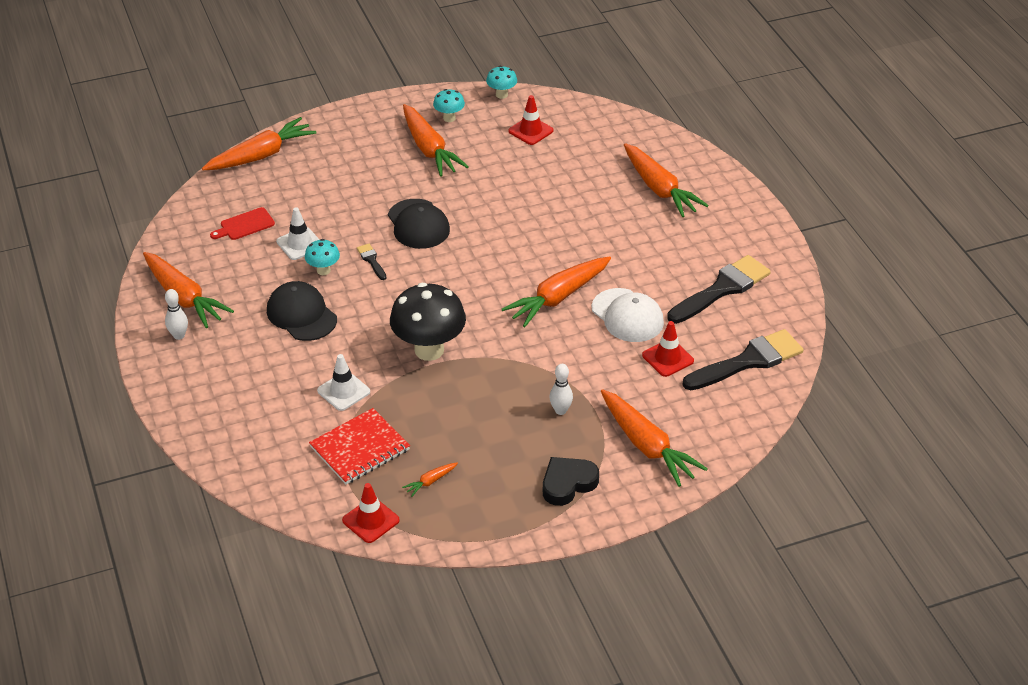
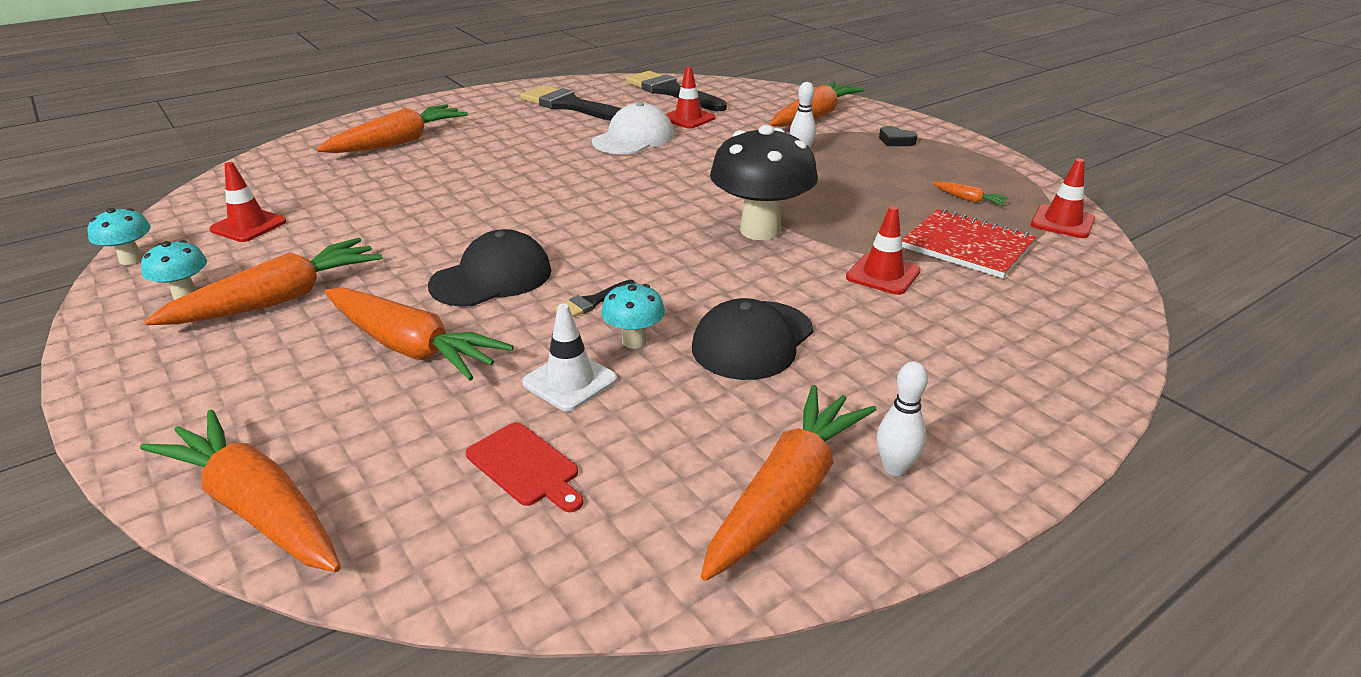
camera: 105 degrees left, 10 degrees down
(343, 391) = (883, 274): white traffic cone -> red traffic cone
(558, 297) = (619, 171): orange carrot -> orange carrot (410, 347)
(568, 483) = (896, 141): black heart -> black heart, size x0.61

